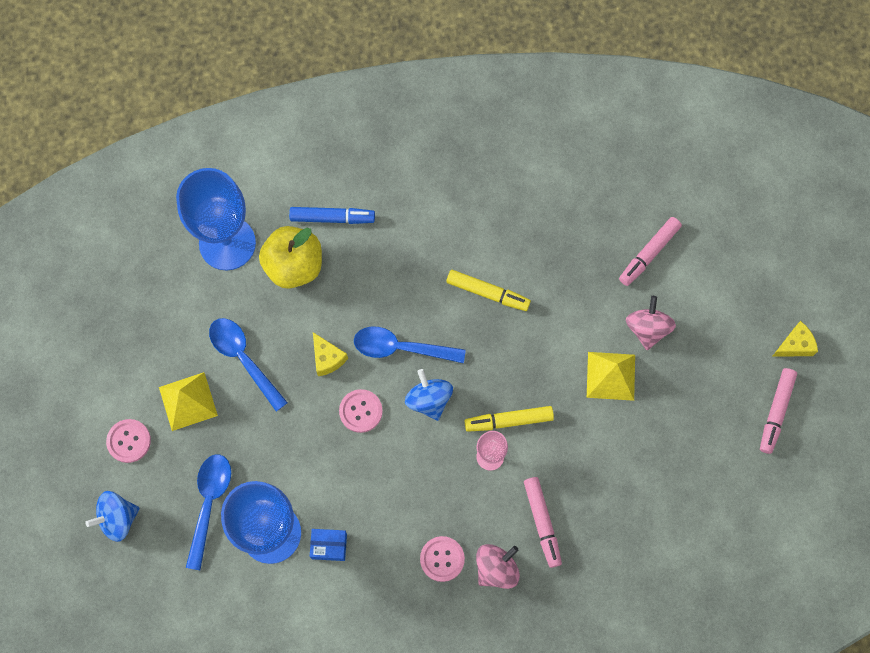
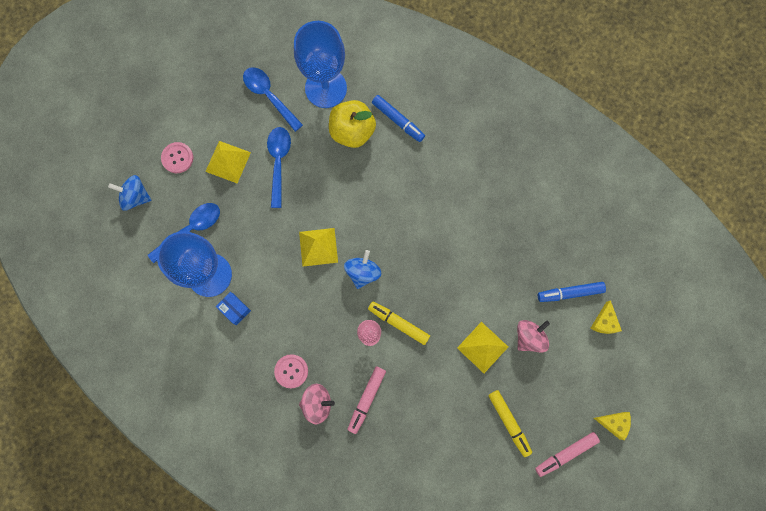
camera: 40 degrees right, 5 degrees up
(327, 358) = (325, 200): yellow cheese -> yellow cheese (604, 322)
(360, 411) = (318, 247): pink button -> yellow pyramid
(401, 348) = (372, 229): blue spoon -> blue spoon (269, 96)
(487, 293) = (451, 237): yellow marker -> yellow marker (509, 423)
(649, 254) = (570, 293): pink marker -> blue marker

